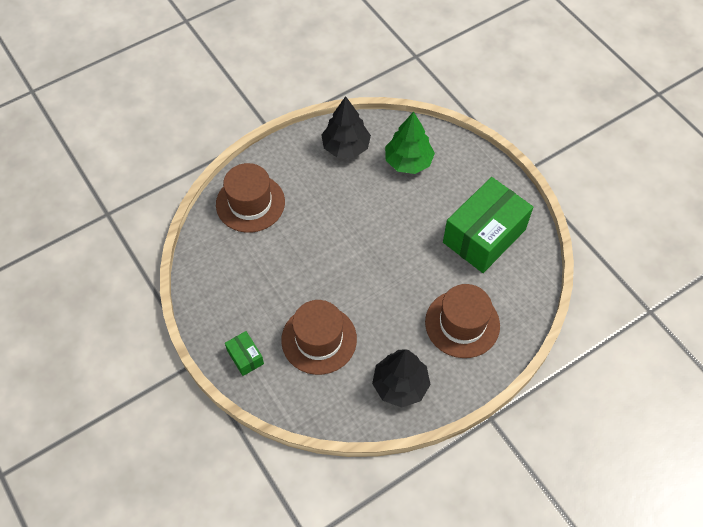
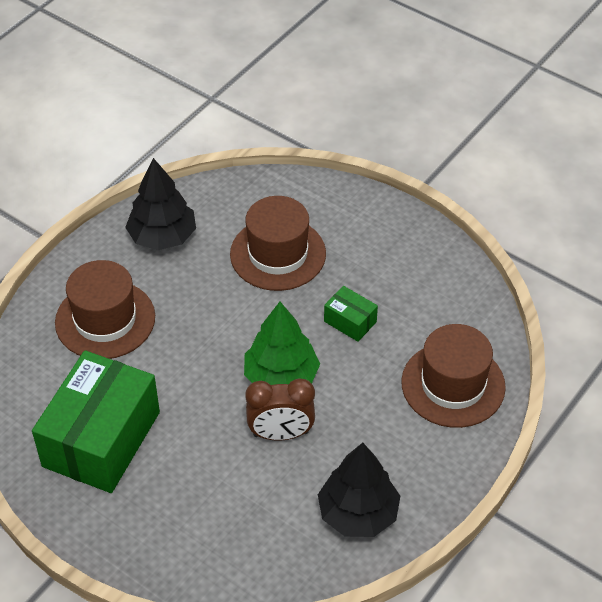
camera: 160 degrees right, 10 degrees down
(245, 357) = (355, 214): green box -> green box (350, 321)
(371, 205) = (281, 434): none -> brown clock
(408, 162) = (250, 520): green tree -> green tree (281, 377)

